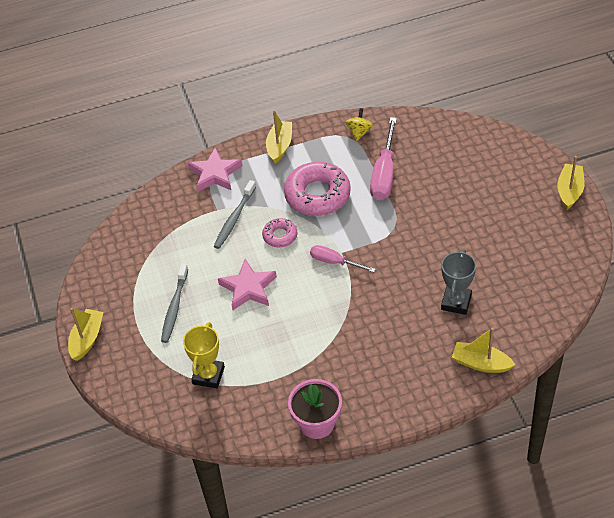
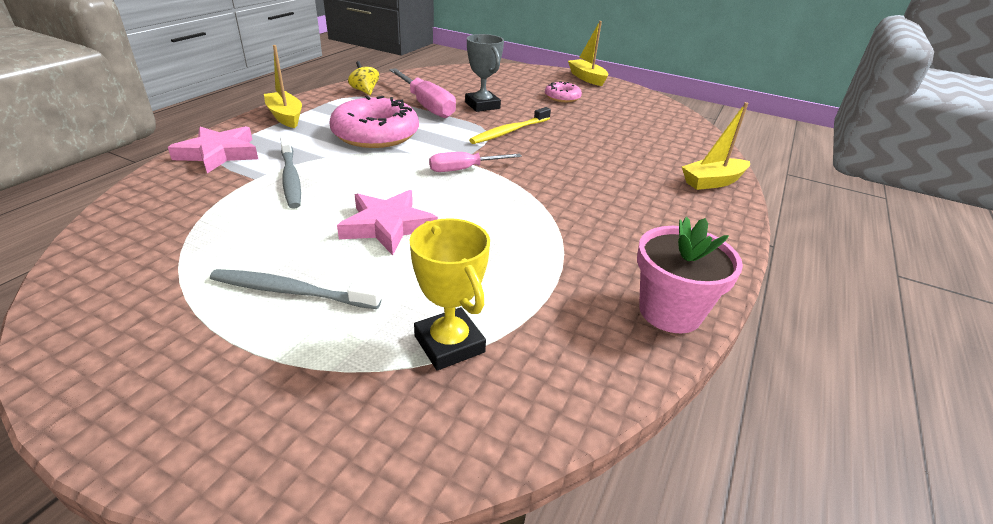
camera: 50 degrees left, 15 degrees down
(87, 339) = (130, 423): yellow boat -> none
(174, 307) = (291, 291): grey toothbrush -> grey toothbrush turned 135 degrees clockwise
(280, 236) = (371, 172): pink donut -> pink donut (562, 97)
(408, 236) = (509, 131): none -> yellow toothbrush
(456, 302) = (620, 154): grey trophy -> grey trophy (482, 105)

